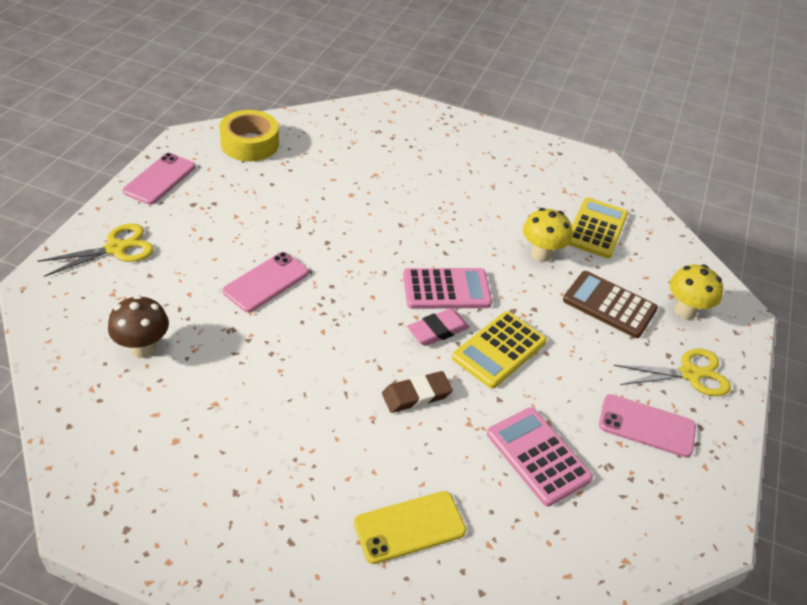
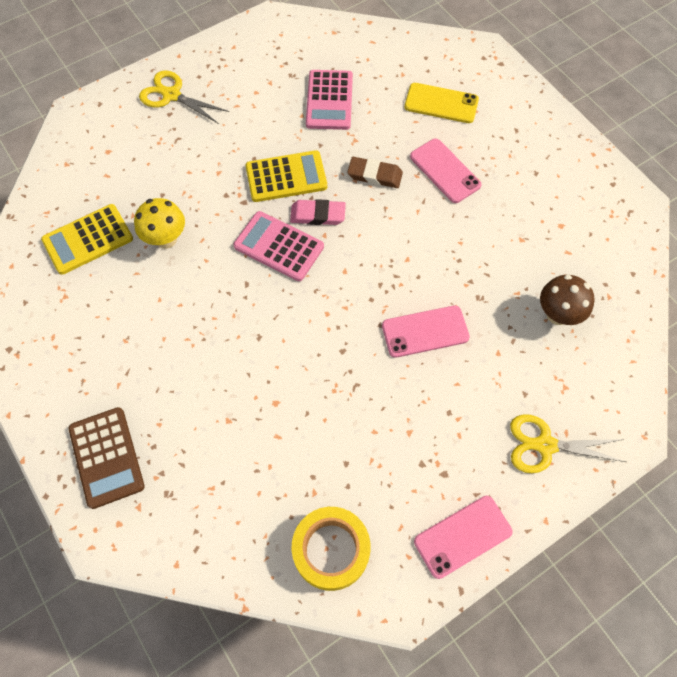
camera: 140 degrees left, 20 degrees up
(609, 305) = (165, 168): brown calculator -> brown calculator (106, 457)
(646, 426) = (241, 82): pink phone -> pink phone (445, 171)
(685, 311) = (114, 135): yellow mushroom -> none

